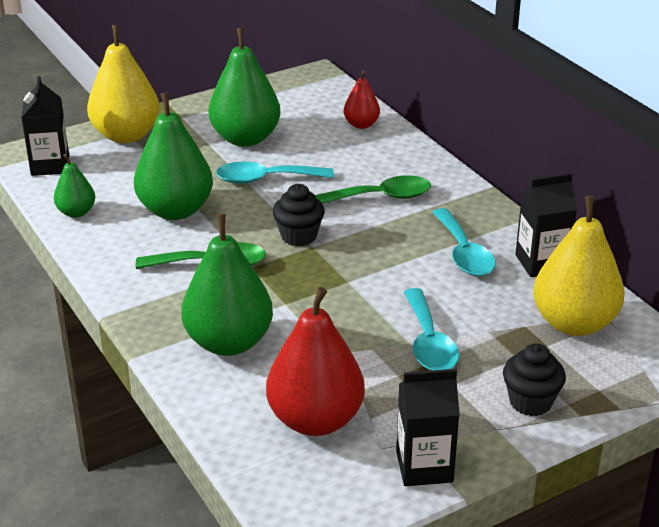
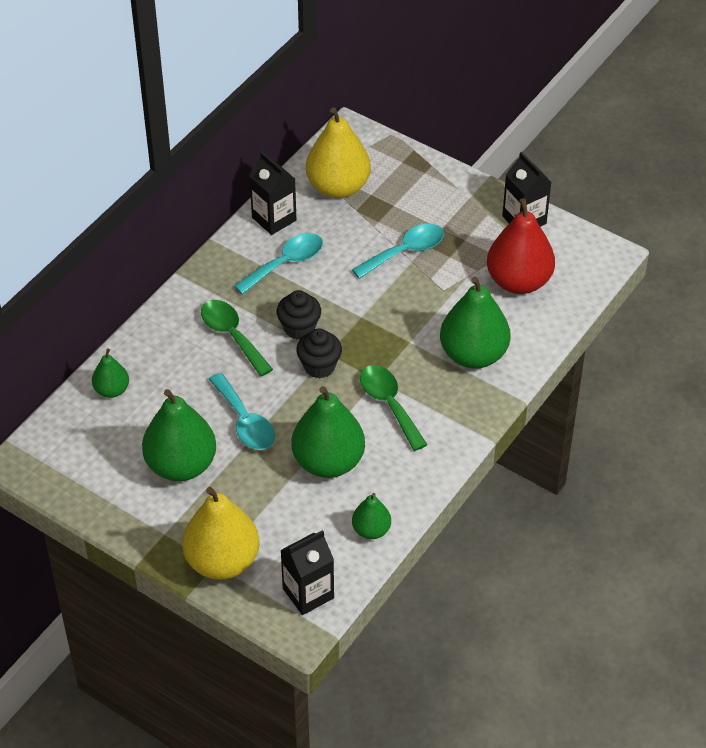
camera: 115 degrees left, 15 degrees up
(361, 124) = (112, 390): red pear -> green pear
(530, 402) = (434, 189): black cupcake -> black cupcake (299, 328)

